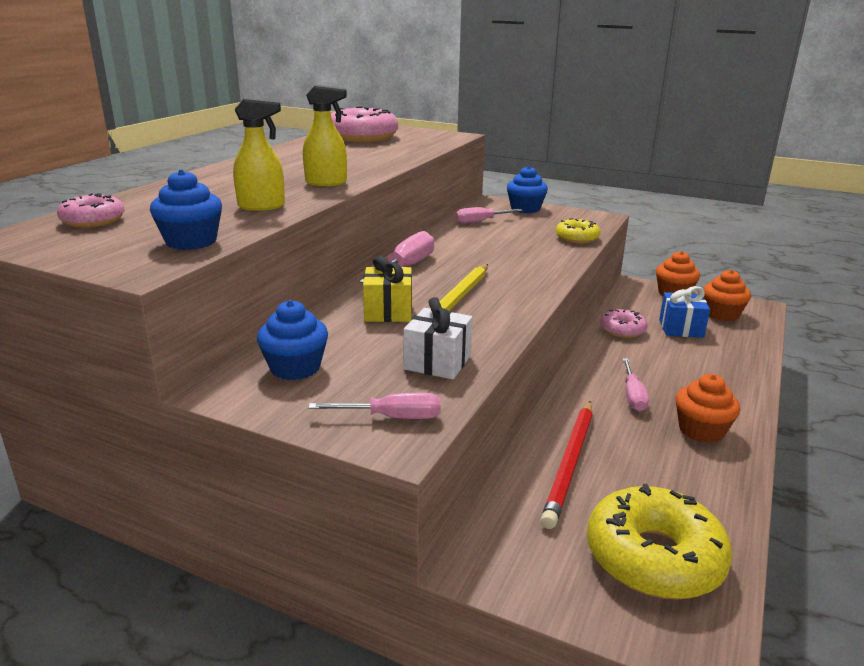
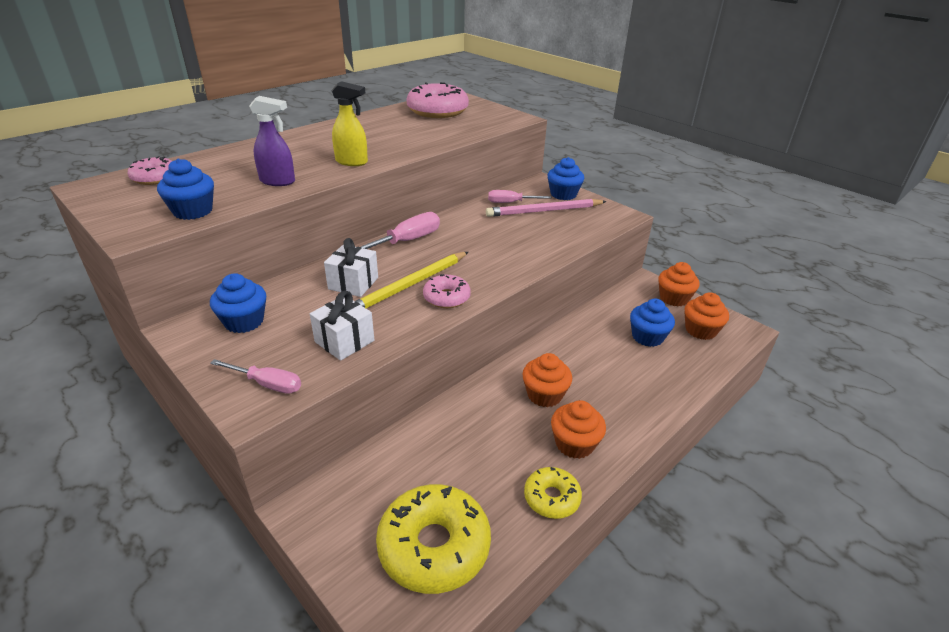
camera: 20 degrees right, 10 degrees up
(262, 206) = (278, 181): yellow spray bottle -> purple spray bottle
(388, 312) = (353, 283): yellow gift -> white gift
(522, 224) = (544, 211): none -> pink pencil
(570, 464) = (440, 444): red pencil -> none
(577, 238) = (577, 236): yellow donut -> yellow donut (551, 498)
(622, 330) = (592, 327): pink donut -> pink donut (446, 298)
(633, 396) = (544, 395): pink screwdriver -> orange cupcake
(681, 328) = (647, 337): blue gift -> blue cupcake

